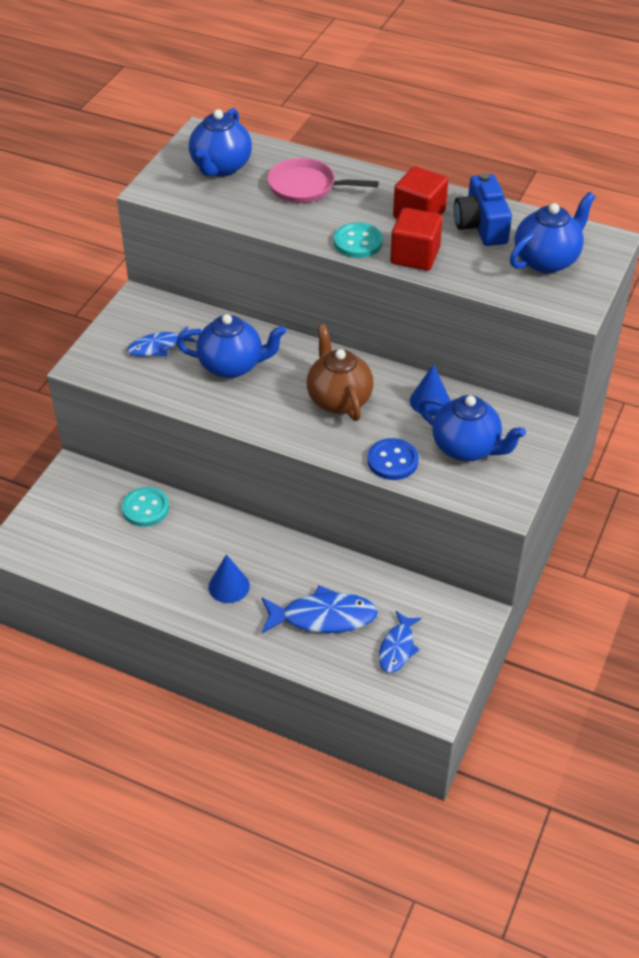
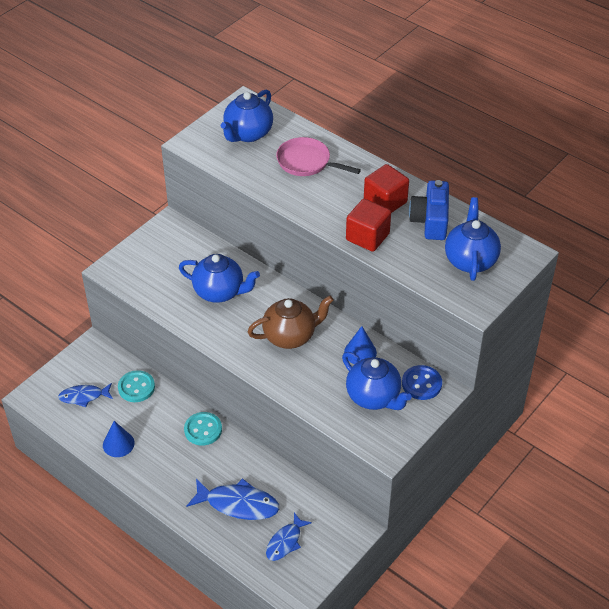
camera: 15 degrees right, 0 degrees up
(158, 347) = (170, 265): blue fish -> blue fish (84, 396)
(229, 586) = (176, 463): blue cone -> blue cone (118, 444)
(338, 399) = (290, 336): brown teapot -> brown teapot turned 75 degrees clockwise
(358, 242) = (328, 217): turquoise button -> turquoise button (203, 430)
(392, 461) = (312, 395): blue button -> blue button (421, 384)
(546, 260) = (470, 260): blue teapot -> blue teapot turned 60 degrees counterclockwise

